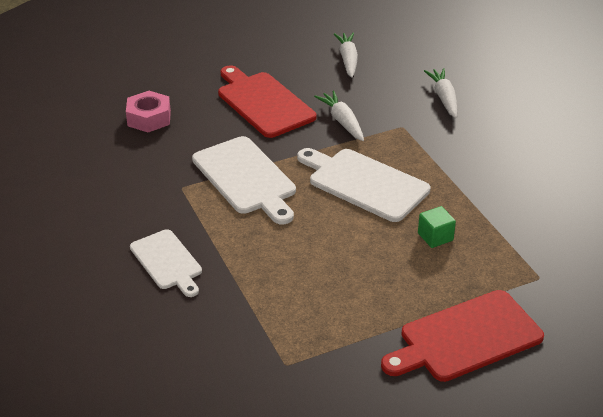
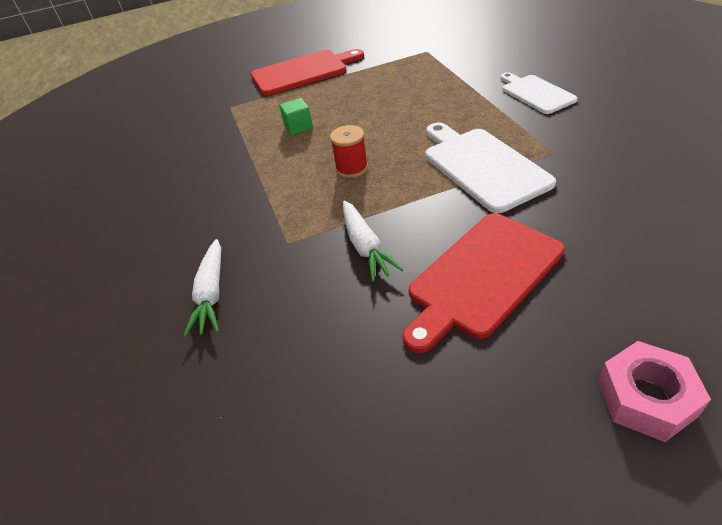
camera: 170 degrees left, 5 degrees up
(149, 118) = (650, 241): pink nut -> pink nut (646, 398)
(263, 103) = (482, 277): red cutting board -> red cutting board turned 75 degrees clockwise
(348, 60) = (338, 386): white carrot -> none
(364, 183) = (352, 168): white cutting board -> red spool

